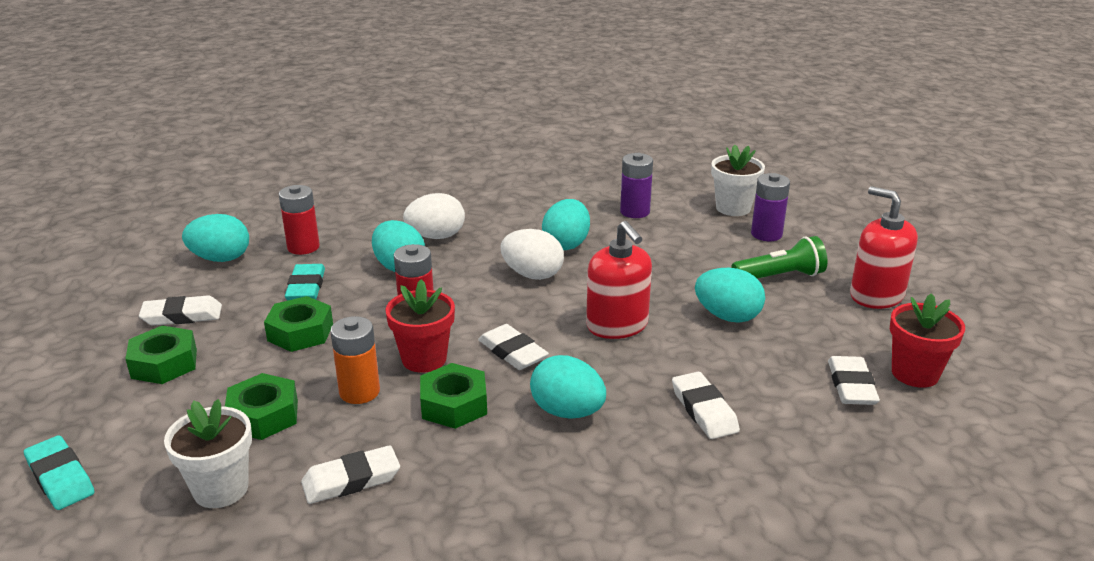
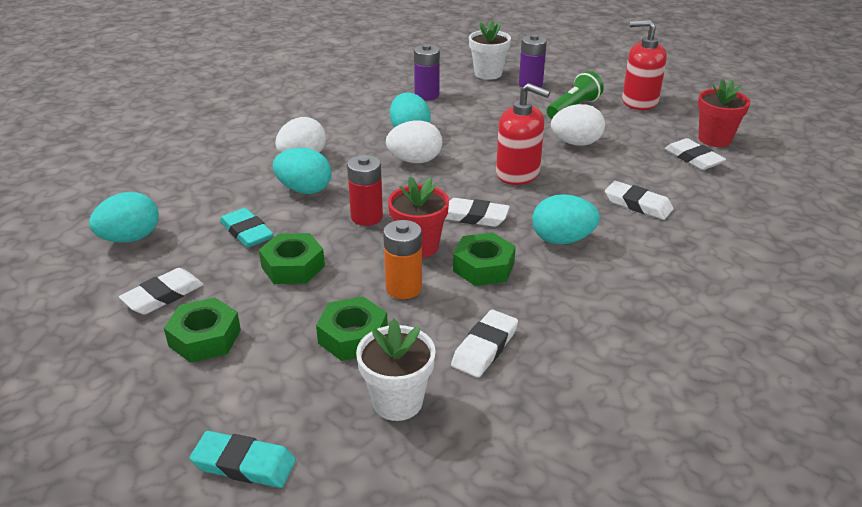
camera: 35 degrees left, 5 degrees up
(303, 247) = (197, 203): red battery -> none
(727, 316) = (576, 143): turquoise egg -> white egg

